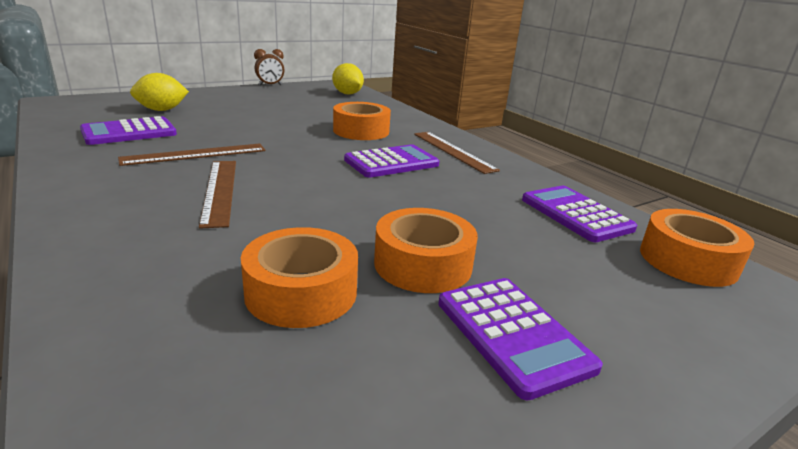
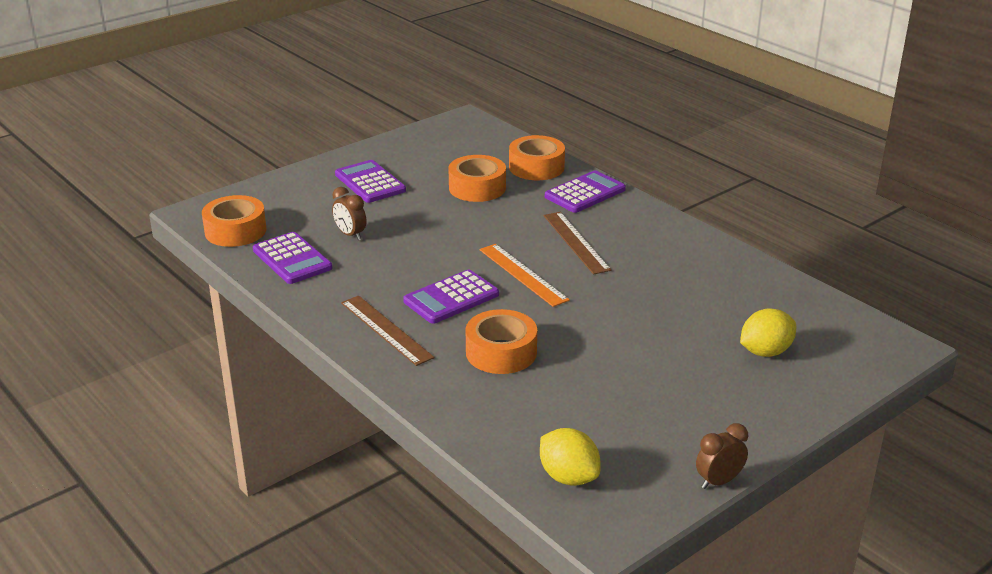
camera: 175 degrees right, 5 degrees up
(129, 132) = (734, 300): purple calculator -> purple calculator (585, 193)
(195, 154) = (637, 278): brown ruler -> none
(309, 170) = (523, 274): none -> orange ruler
(423, 264) = (415, 208): orange tape -> orange tape (536, 167)
(514, 234) = (350, 235): none -> brown clock

